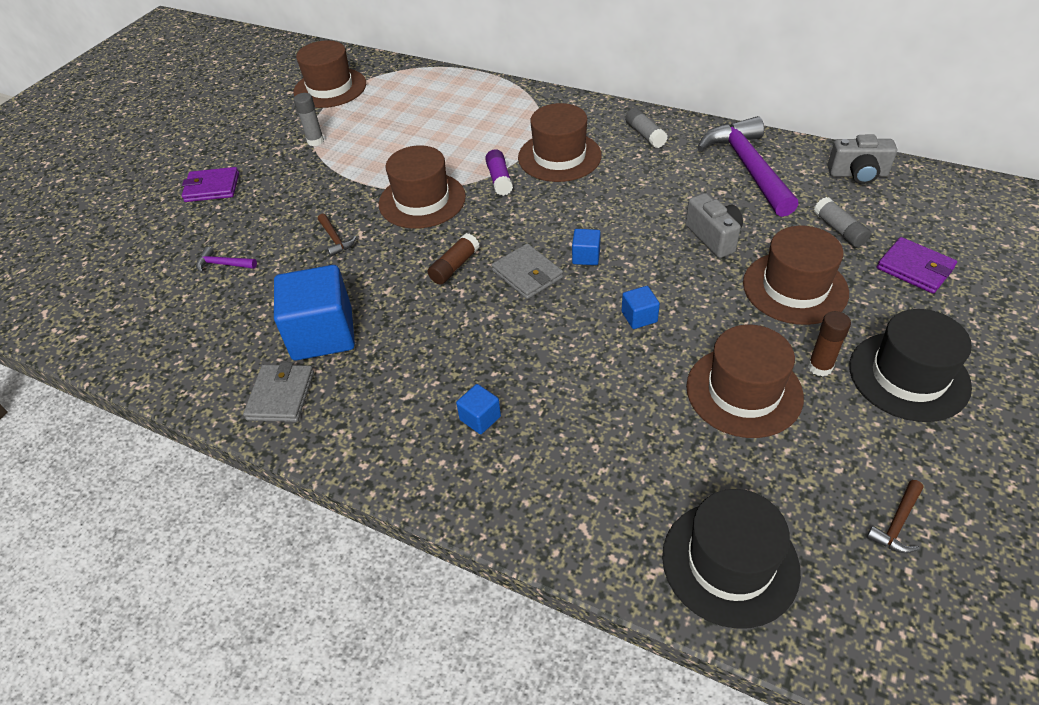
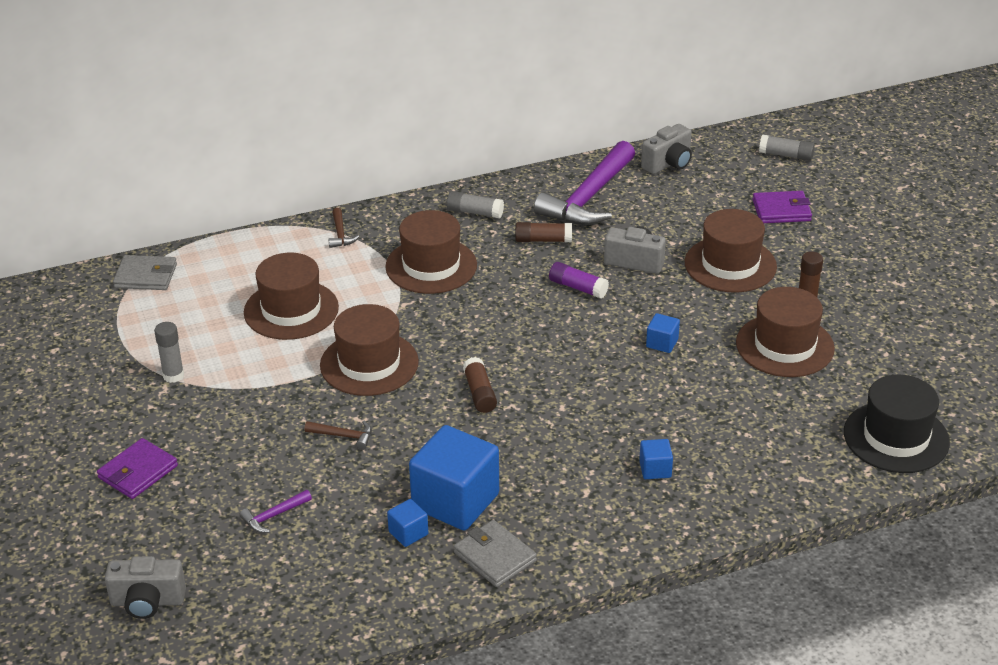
camera: 50 degrees left, 10 degrees down
(94, 270) = (147, 602): none -> grey camera
(330, 88) = (96, 323): brown hat -> brown hat (291, 310)
(499, 179) = (409, 311): purple glue stick -> purple glue stick (578, 288)
(527, 274) = (543, 364): grey wallet -> grey wallet (146, 276)
(586, 256) = (567, 327): blue cube -> blue cube (408, 533)
(665, 181) = (543, 240): none -> brown glue stick
(748, 167) = (588, 197): purple hammer -> purple hammer turned 90 degrees counterclockwise
(839, 230) = (707, 210): grey glue stick -> grey glue stick (786, 155)
(897, 523) = (944, 360): brown hammer -> brown hammer (340, 234)
(908, 376) = (856, 279): black hat -> none

